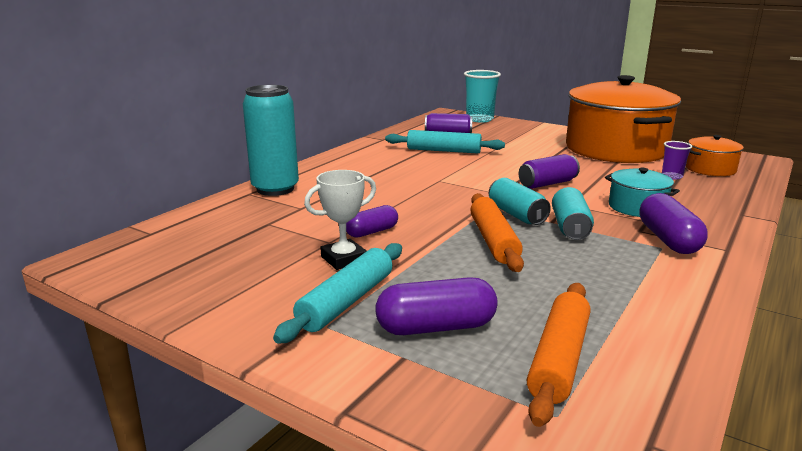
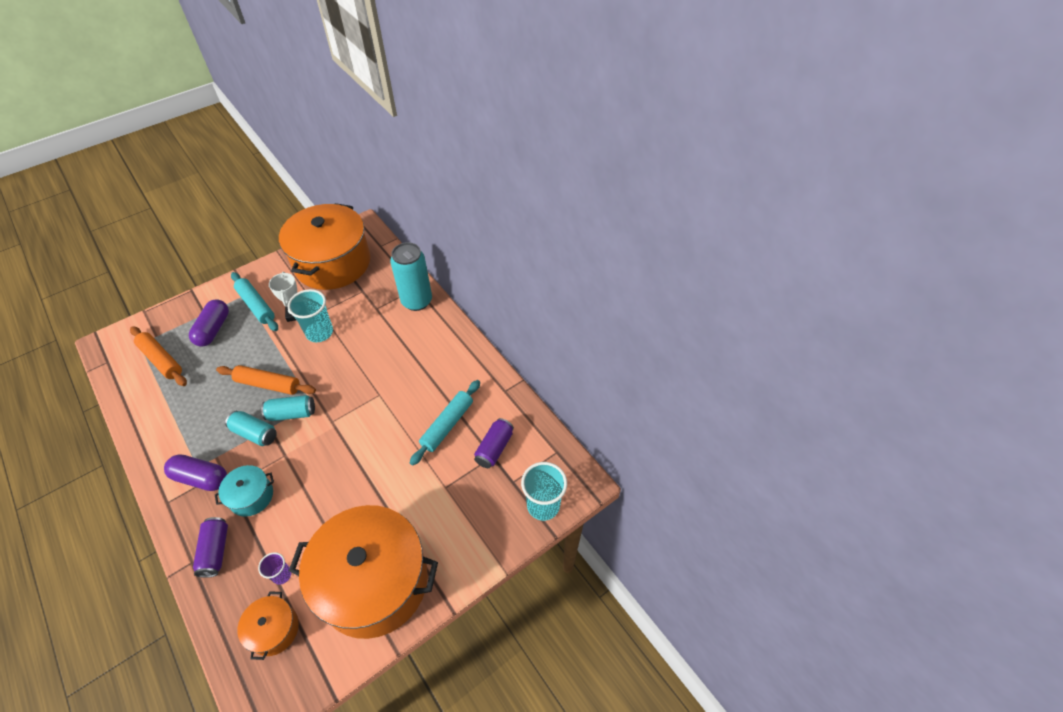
camera: 110 degrees right, 30 degrees up
(202, 261) = (332, 263): none -> orange pot
(372, 232) = (319, 332): purple capsule -> turquoise cup
(547, 184) = (328, 463): purple can -> purple can (215, 551)

